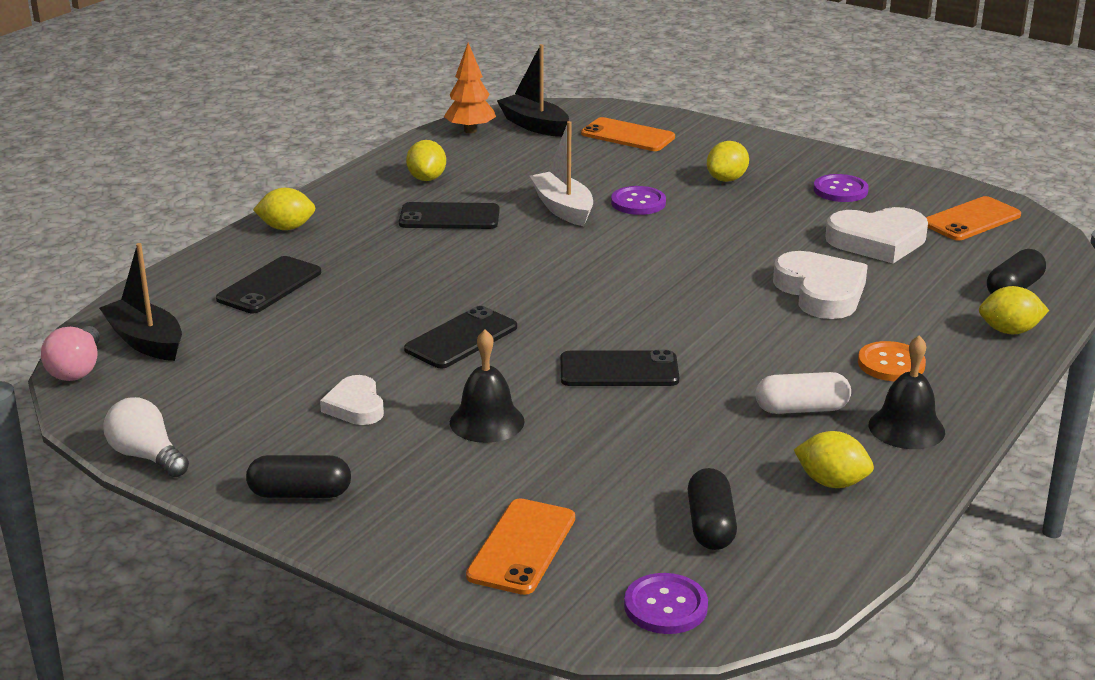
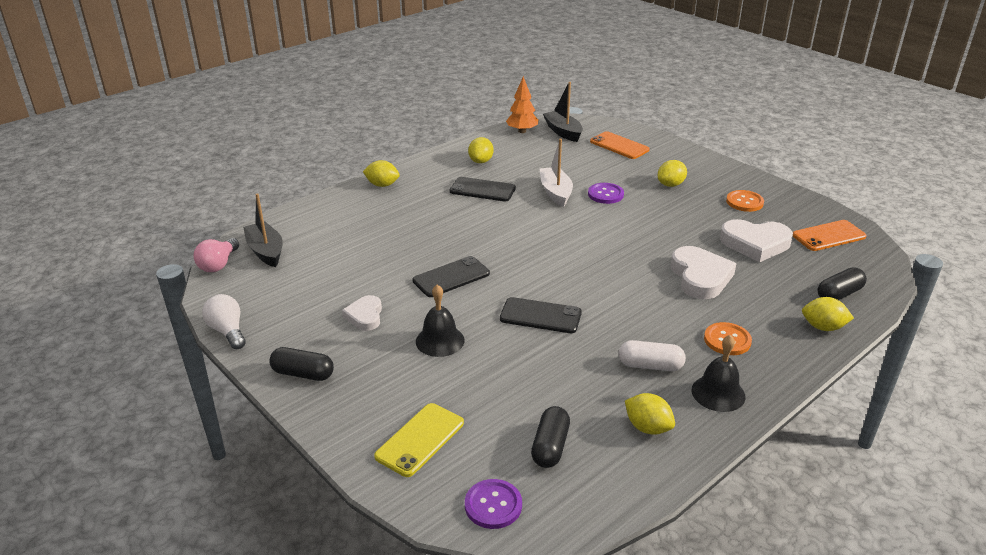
camera: 15 degrees right, 5 degrees up
(269, 286) = (354, 223): black phone -> none
(522, 547) = (420, 439): orange phone -> yellow phone
(840, 190) = (744, 202): purple button -> orange button

